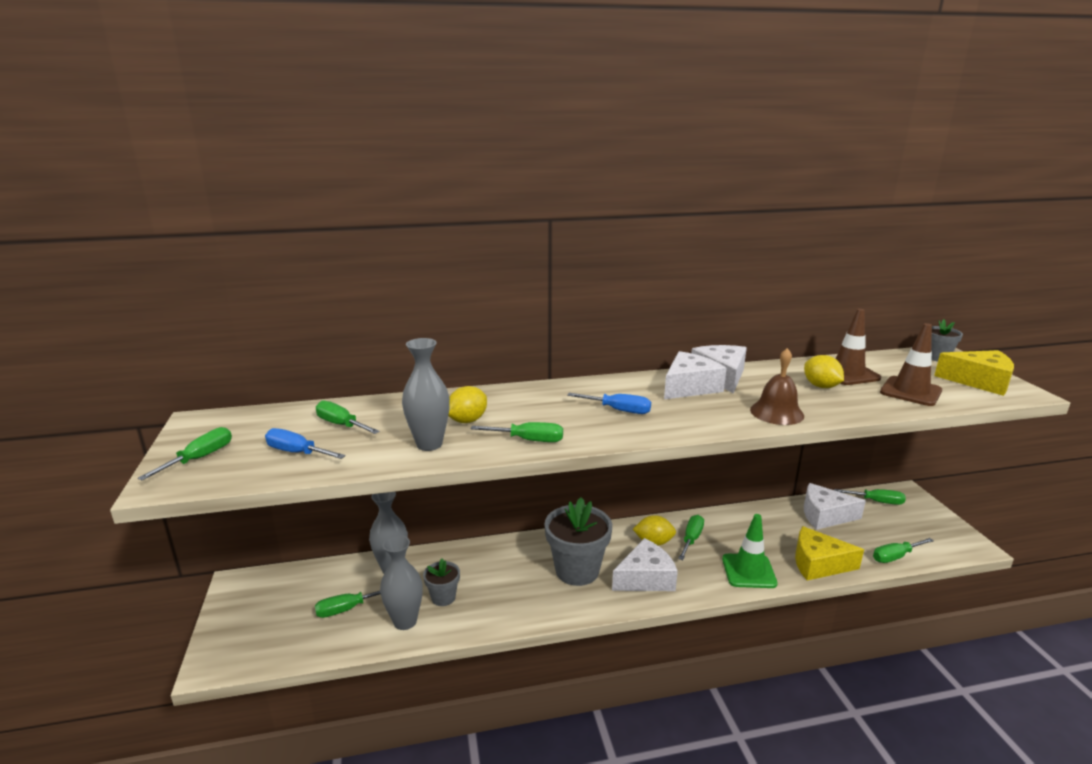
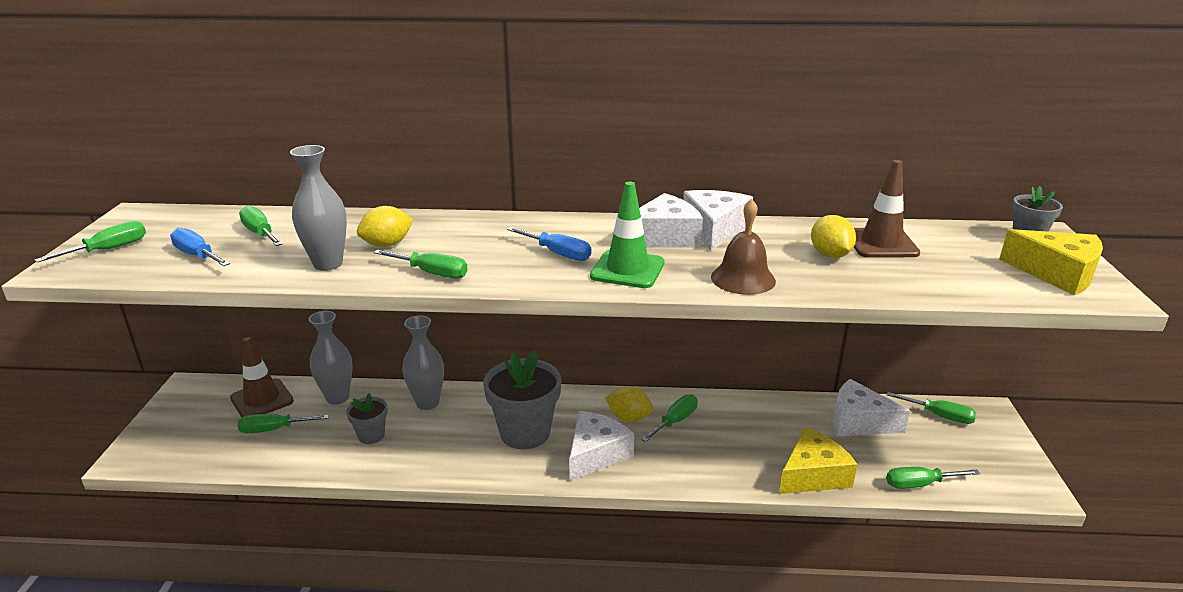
camera: 15 degrees right, 5 degrees up
(405, 621) = (321, 452): grey vase -> grey vase (427, 403)
(645, 578) = (596, 454): white cheese -> white cheese turned 45 degrees counterclockwise
(748, 571) = (721, 468): green traffic cone -> green traffic cone (627, 269)
(818, 564) = (813, 475): yellow cheese -> yellow cheese turned 120 degrees clockwise
(910, 391) = (945, 275): brown traffic cone -> brown traffic cone (262, 399)

